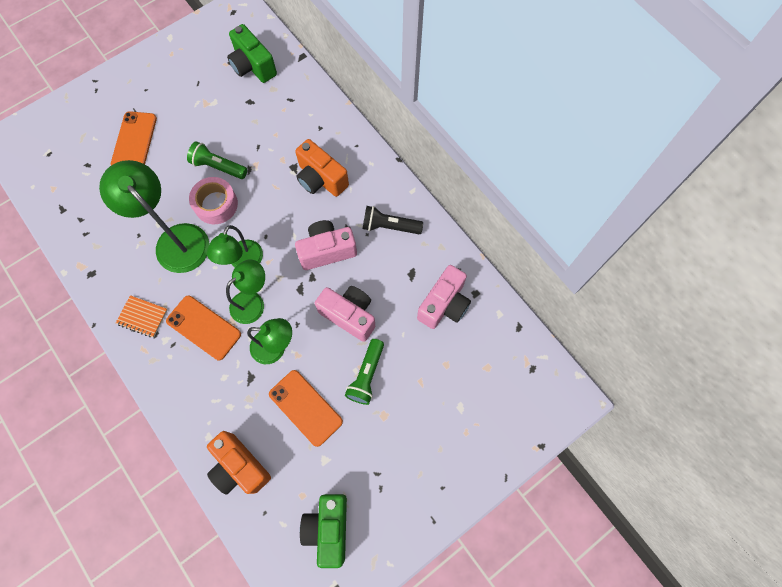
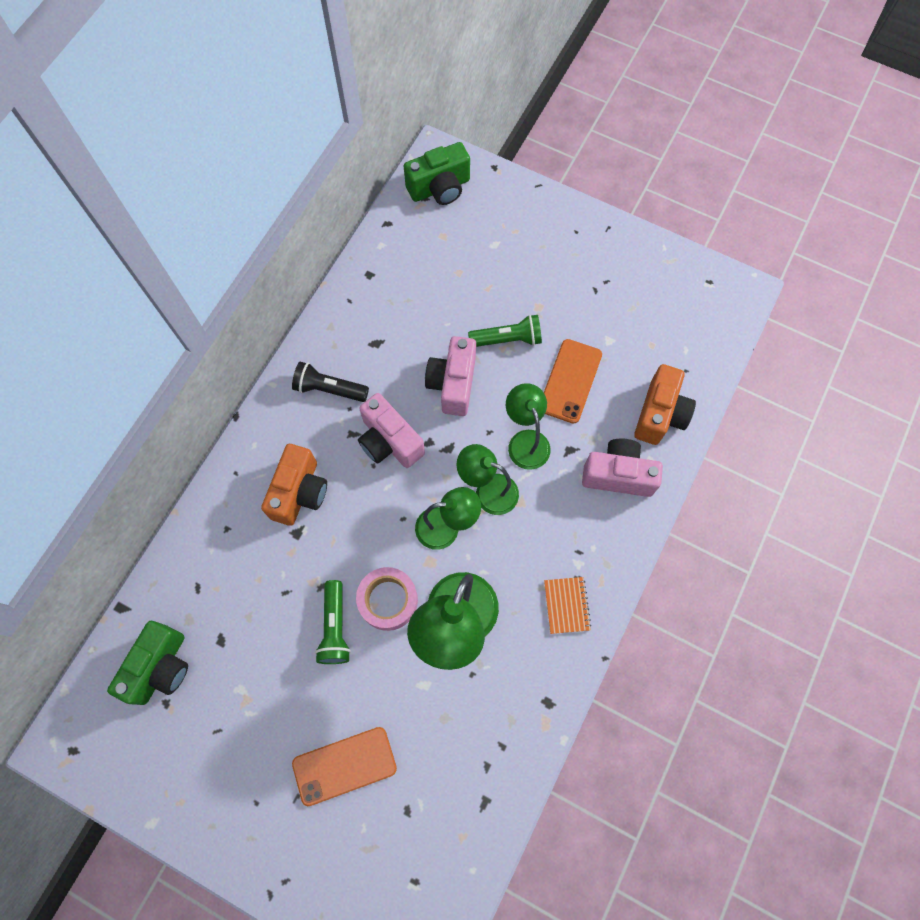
camera: 115 degrees left, 0 degrees up
(204, 327) = (543, 528): orange phone -> none
(328, 528) = (665, 309): green camera -> green camera (440, 188)
(389, 226) = (329, 389): black flashlight -> black flashlight turned 120 degrees clockwise
(444, 305) = (396, 298): pink camera -> pink camera (618, 475)

